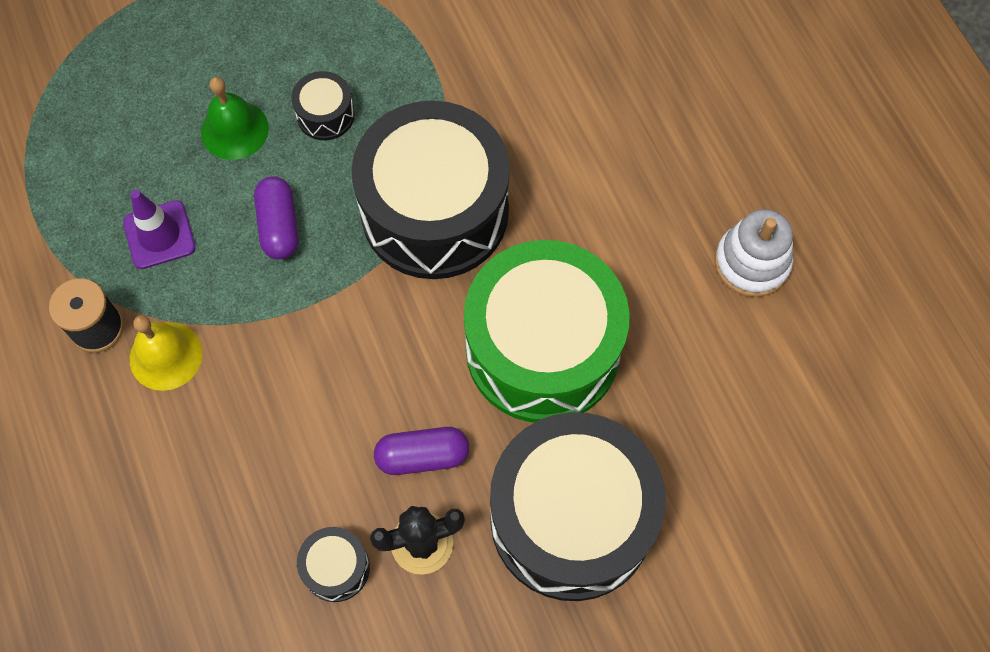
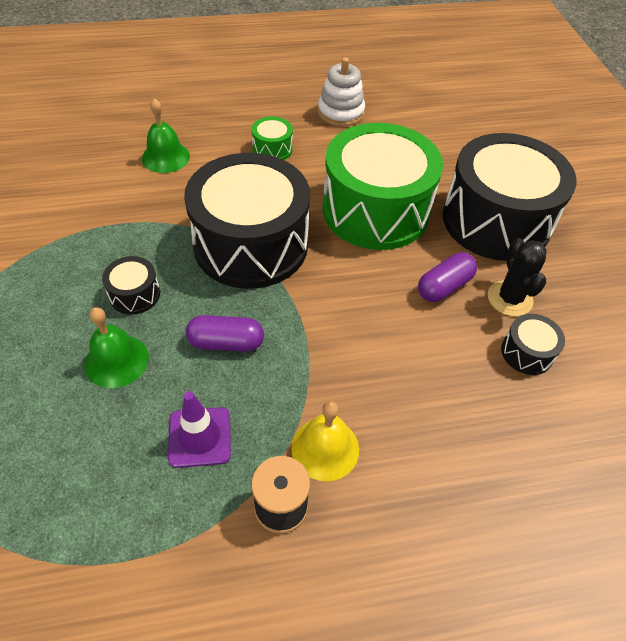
camera: 80 degrees left, 15 degrees down
(422, 456) = (444, 286): purple capsule -> purple capsule turned 45 degrees clockwise
(566, 67) = (165, 157): none -> green bell
(629, 189) = (272, 149): none -> green drum

